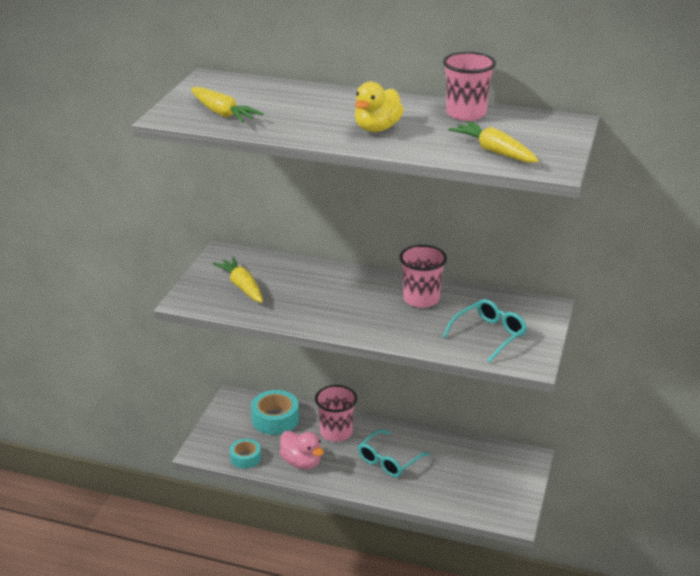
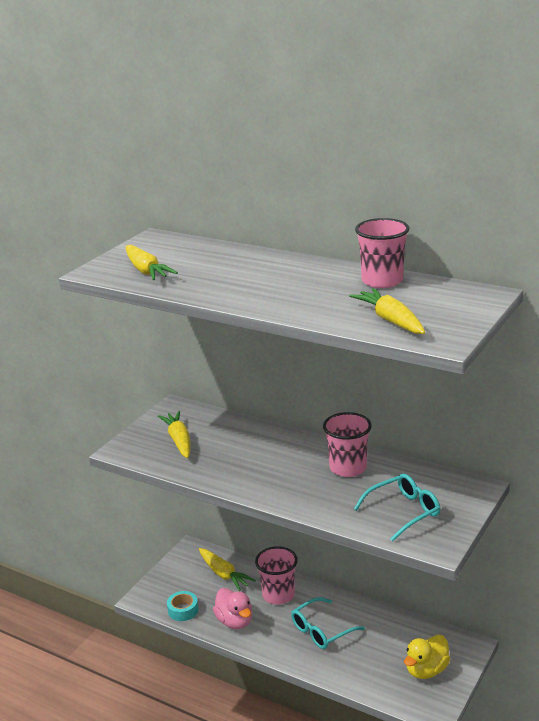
camera: 15 degrees right, 5 degrees down
(275, 419) = (224, 574): turquoise tape -> yellow carrot
(377, 128) = (284, 291): yellow duck -> yellow duck (426, 670)

